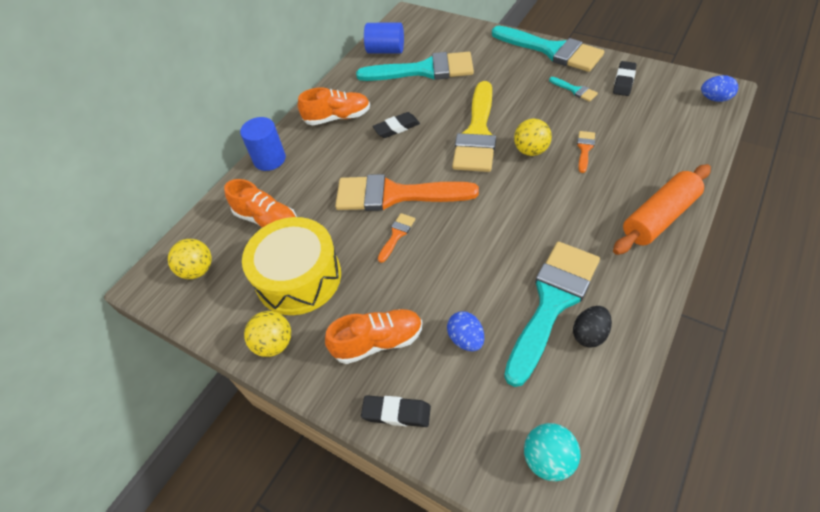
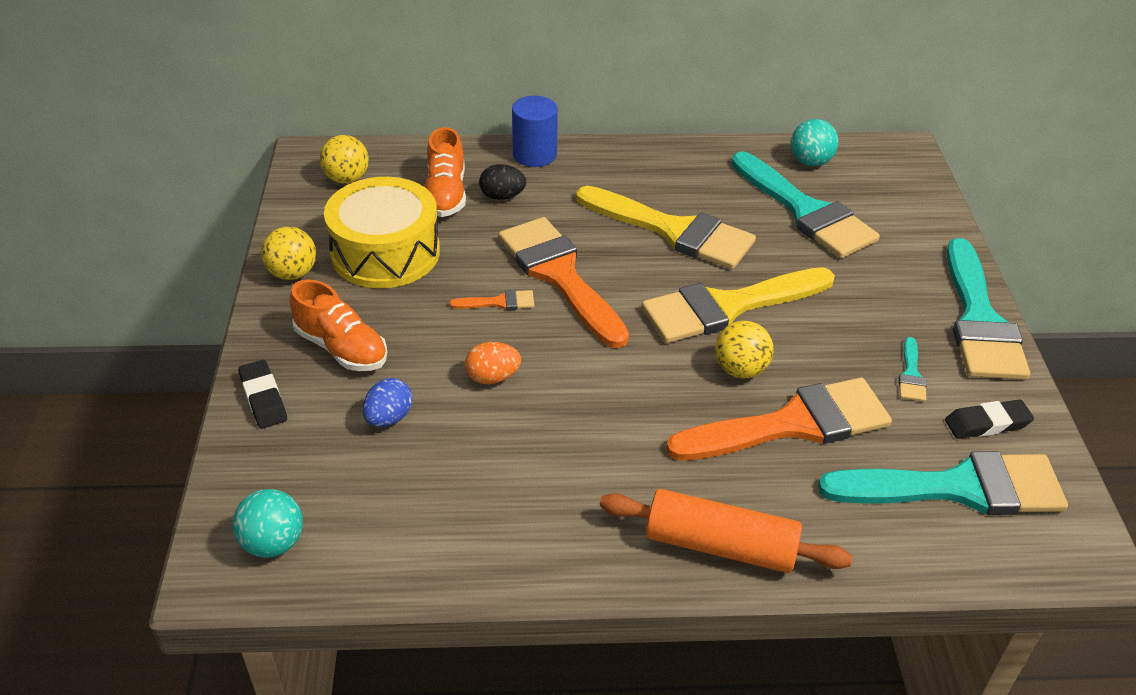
camera: 50 degrees right, 10 degrees down
(337, 117) = (647, 175): orange shoe -> none
(385, 50) = (810, 162): blue cylinder -> turquoise ball
(396, 128) = (673, 231): black eraser -> yellow brush
(464, 266) = (492, 377): none -> orange egg
(552, 302) = (491, 477): turquoise brush -> turquoise brush (958, 488)
(584, 149) = (792, 424): orange brush -> orange brush, size x2.43
(589, 334) = (465, 528): black egg -> black egg (502, 196)
(714, 99) = (1053, 549): blue egg -> none

